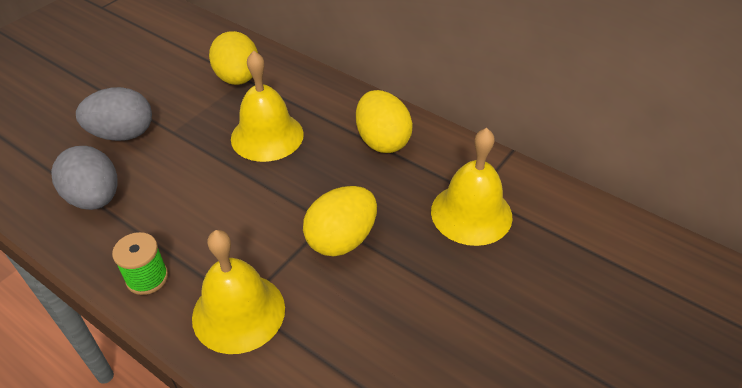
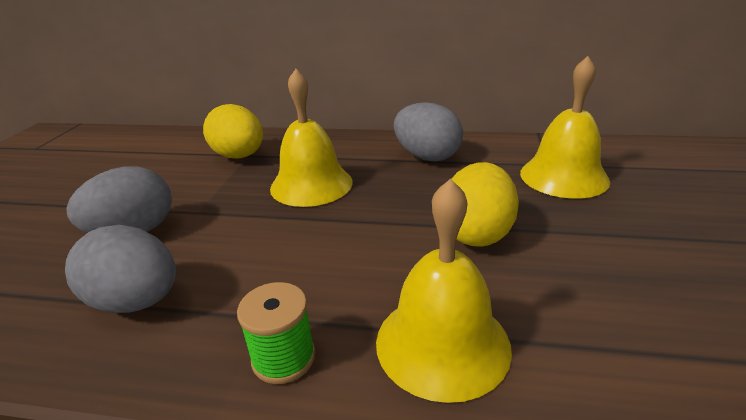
camera: 25 degrees left, 15 degrees down
(382, 141) = (427, 156): yellow egg -> grey egg

